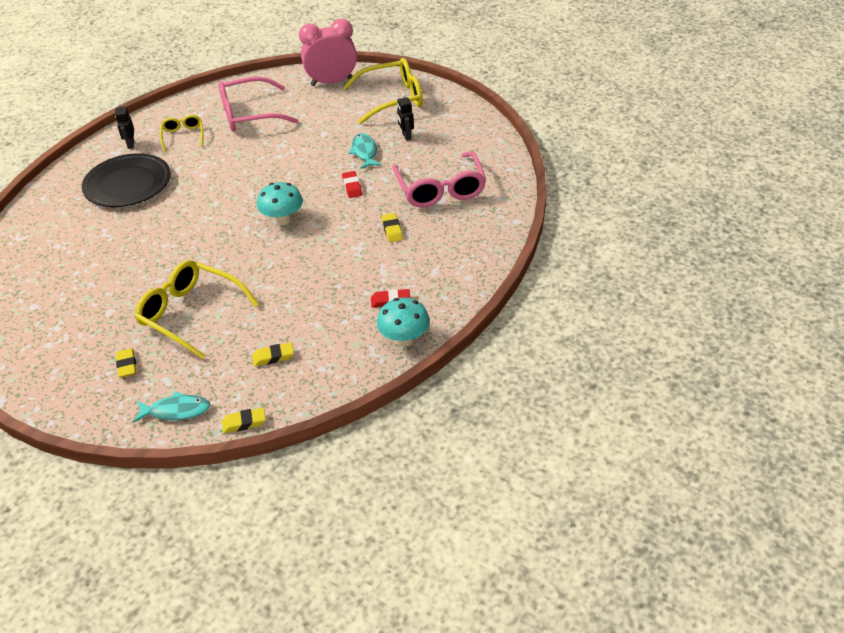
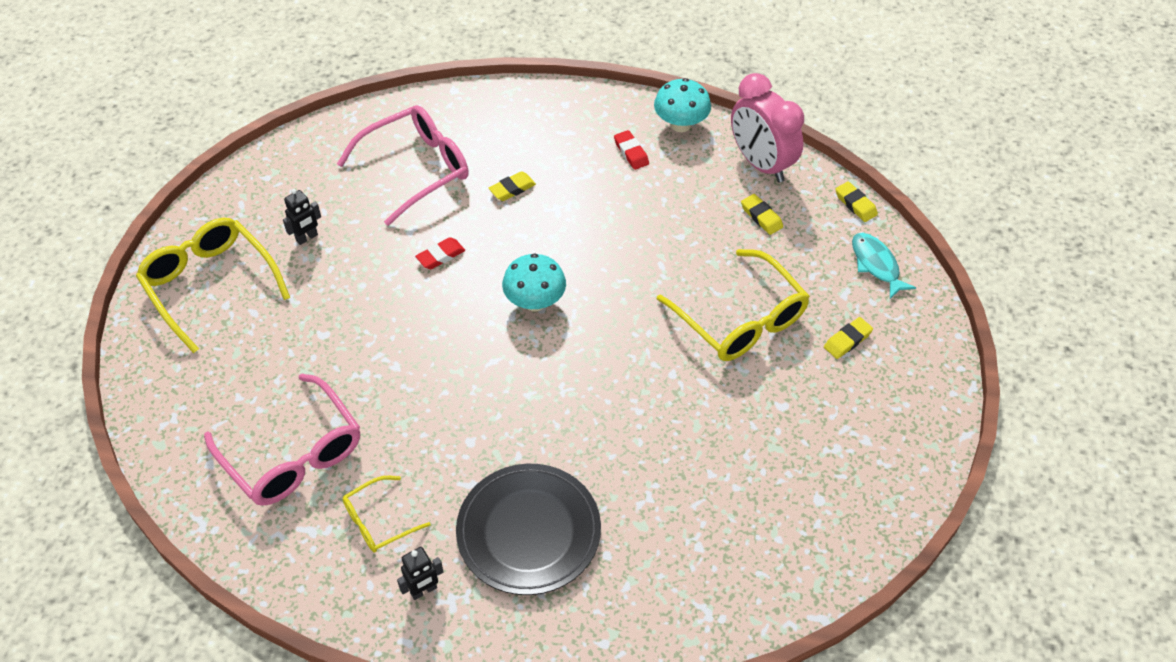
camera: 115 degrees left, 10 degrees up
(190, 314) = (741, 320): yellow glasses -> yellow glasses turned 45 degrees counterclockwise
(332, 82) = (173, 378): pink clock -> pink clock (761, 164)
(365, 152) = (358, 270): turquoise fish -> none

